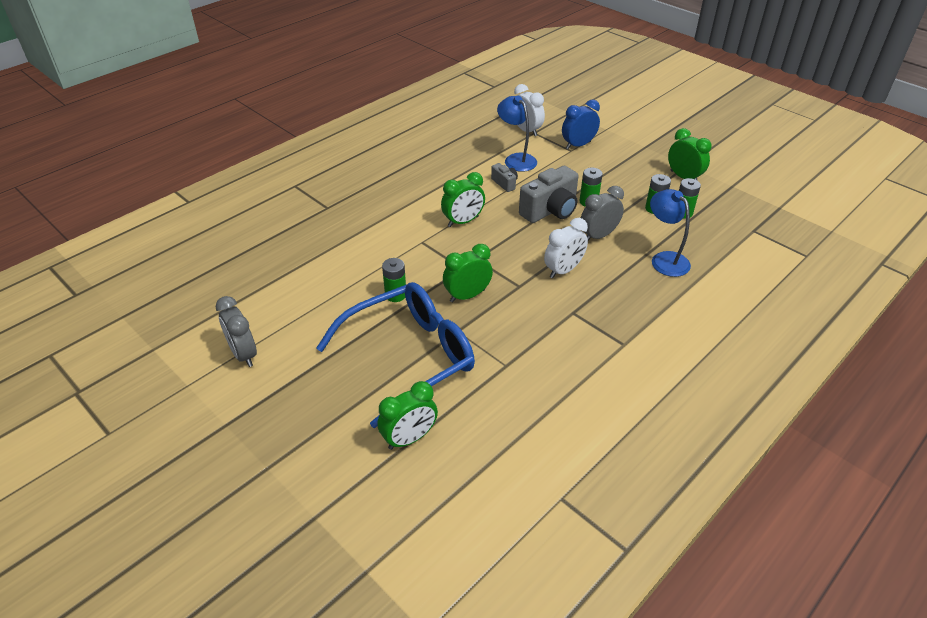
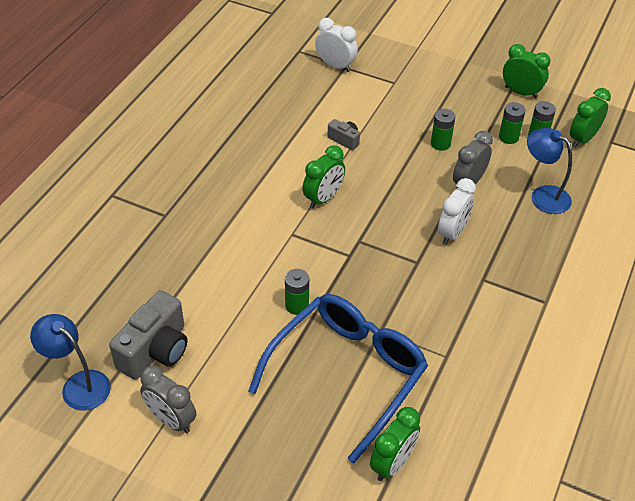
camera: 20 degrees left, 5 degrees up
(467, 295) = (371, 287): green clock -> green clock (582, 139)
(516, 159) = (342, 106): blue lamp -> blue lamp (79, 384)
(550, 210) = (407, 163): grey camera -> grey camera (156, 350)
(578, 145) = (398, 74): blue clock -> none

